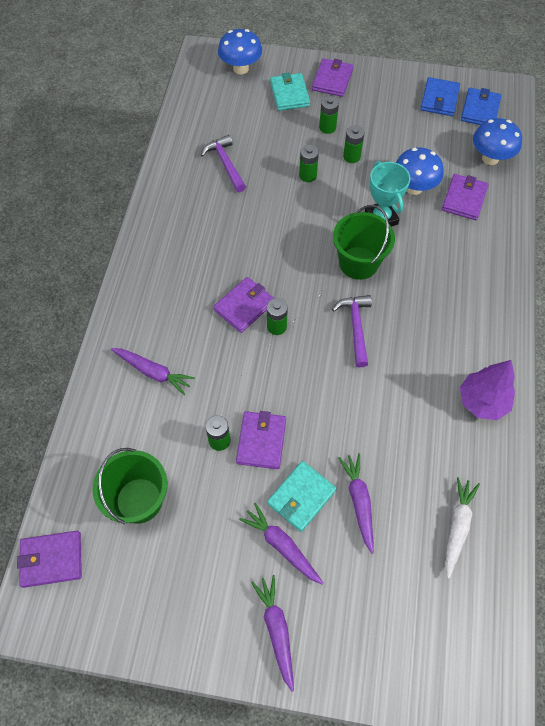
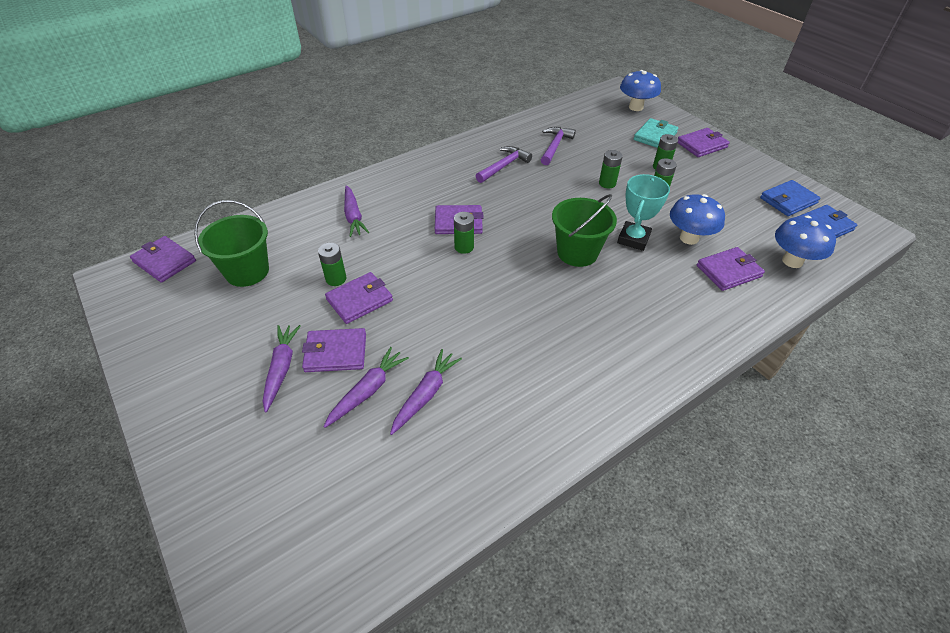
camera: 45 degrees right, 15 degrees down
(276, 630) = (203, 414): purple carrot -> purple carrot (426, 394)
(301, 497) = (335, 353): turquoise wallet -> purple wallet
(355, 327) = (520, 287): purple hammer -> purple hammer (504, 166)
(457, 527) = (414, 478): white carrot -> none
(482, 401) = (559, 412): purple tree -> none

